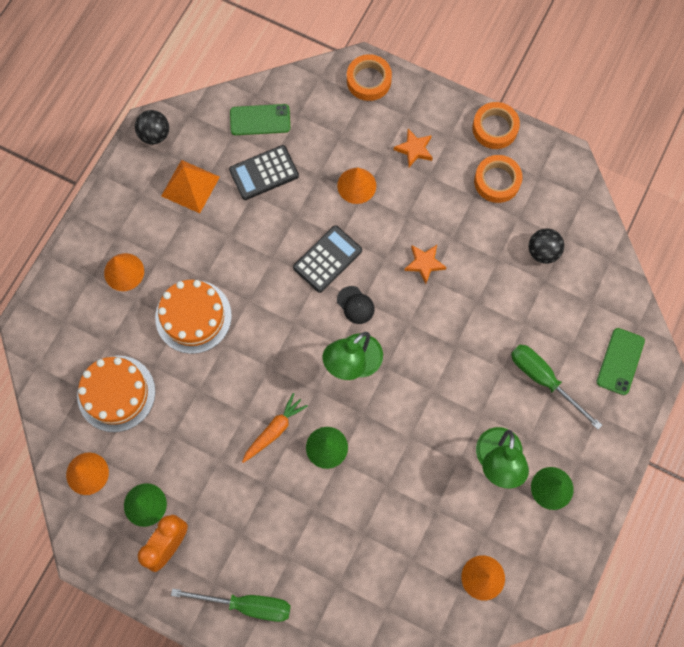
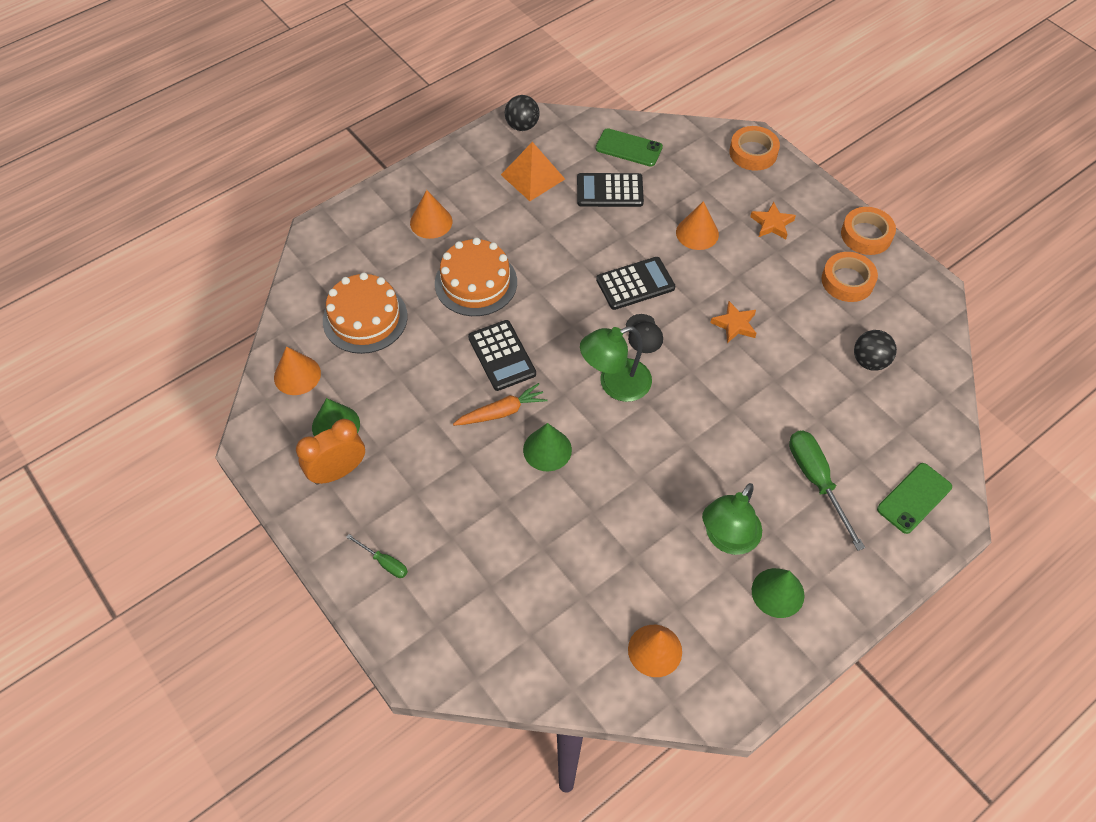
camera: 25 degrees right, 15 degrees down
(247, 604) = (384, 562): green screwdriver -> green screwdriver, size x0.53
(249, 377) = (502, 356): none -> black calculator

